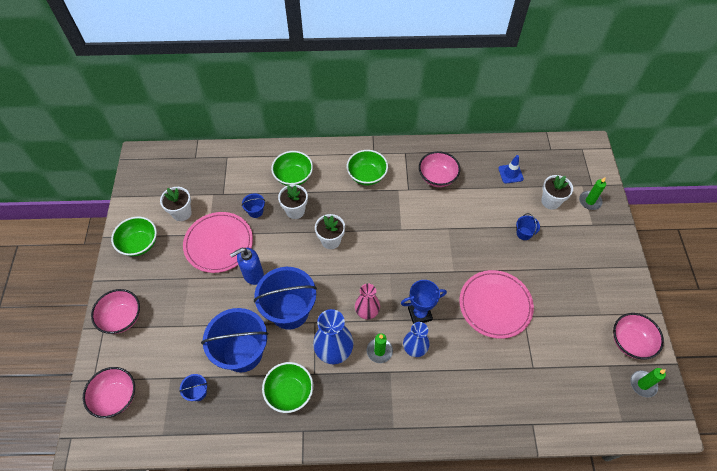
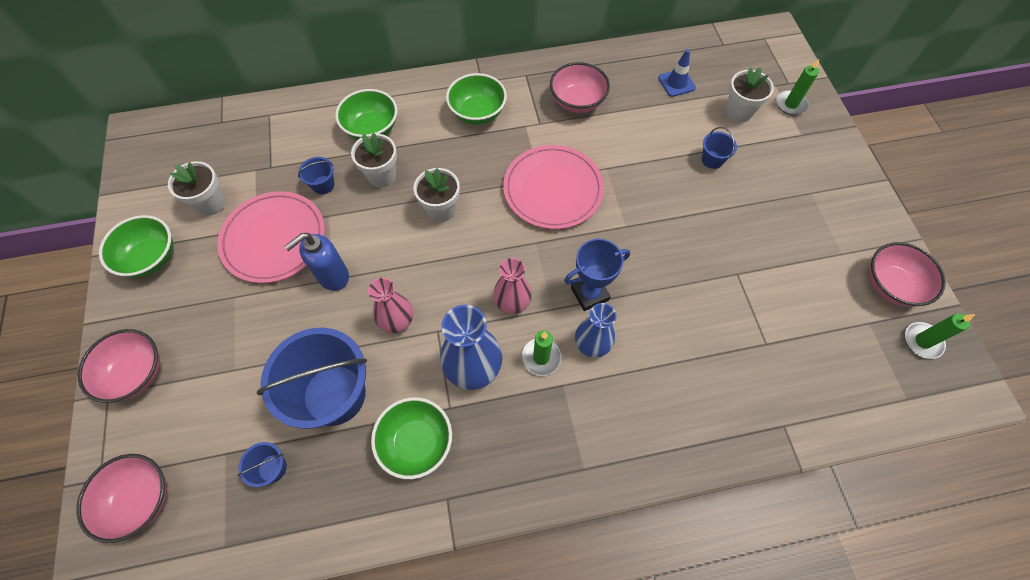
camera: 10 degrees left, 5 degrees up
(289, 311) = (397, 320): blue bucket -> pink vase
(495, 305) = (694, 264): pink plate -> pink plate (553, 189)

